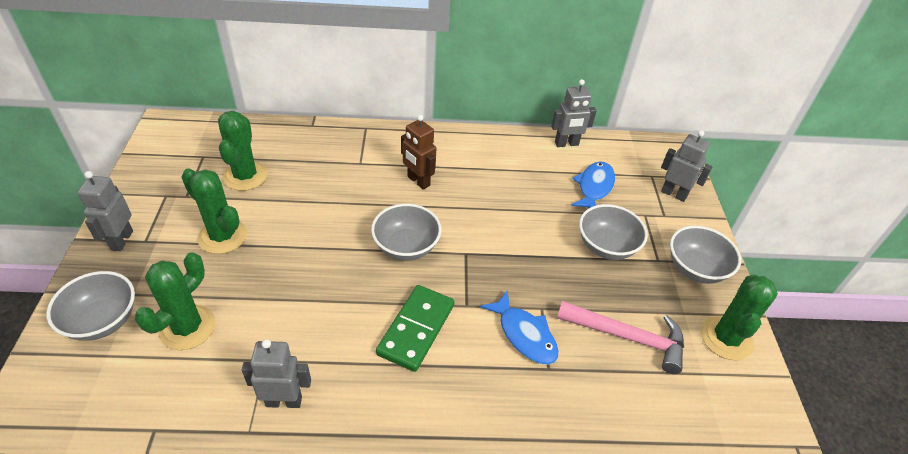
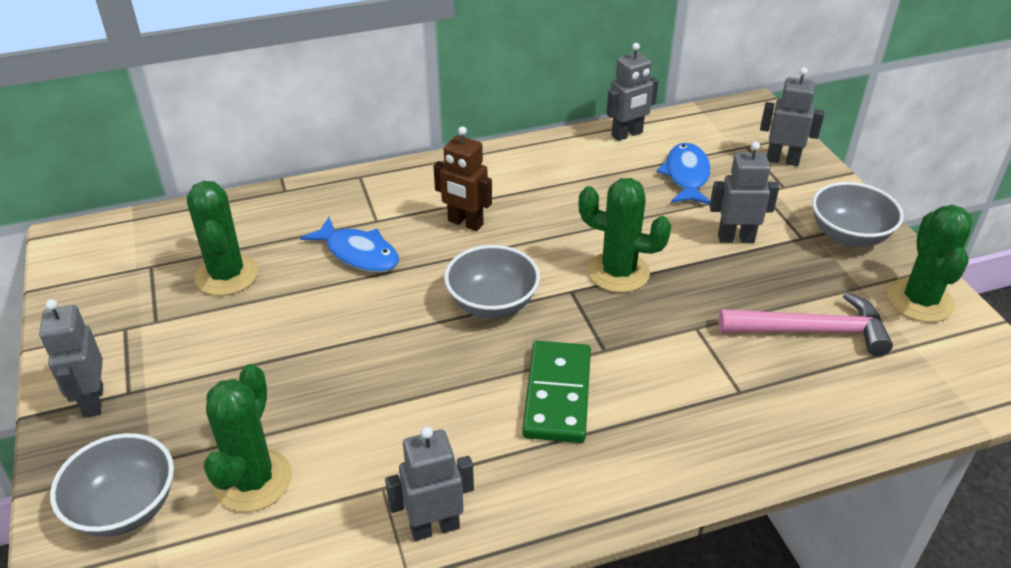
camera: 15 degrees left, 5 degrees down
(222, 236) = (237, 357): green cactus -> green cactus (618, 272)
(524, 335) = (692, 362): blue fish -> blue fish (358, 253)
(606, 246) = (735, 238): grey bowl -> grey robot

